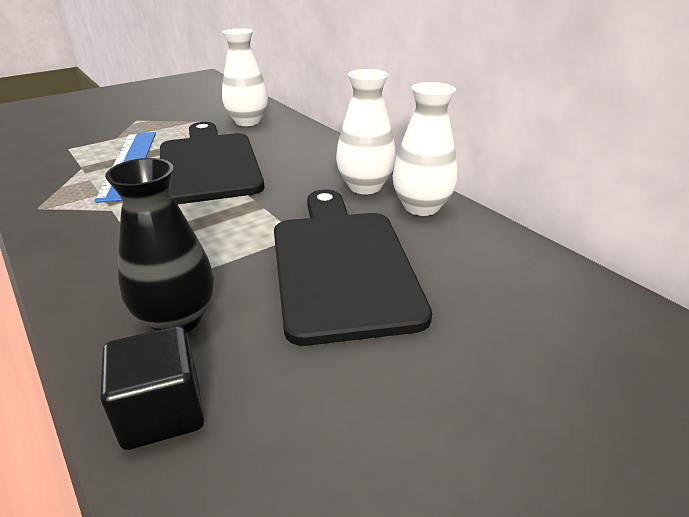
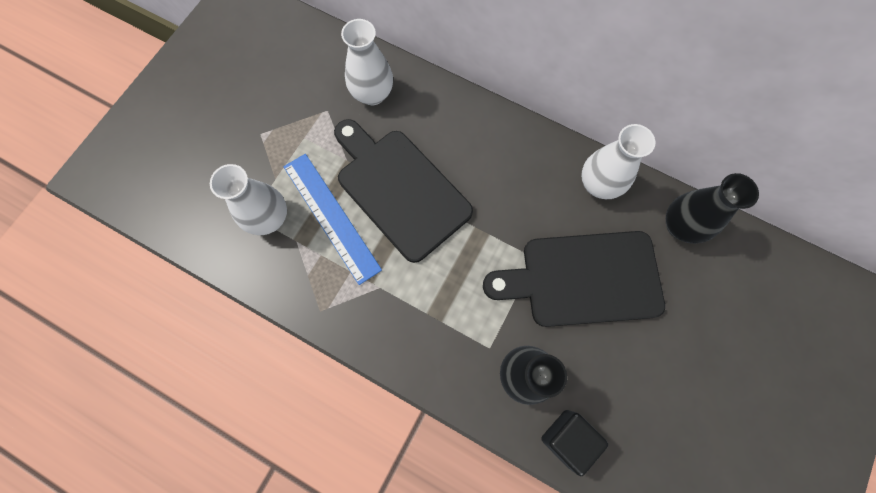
camera: 25 degrees left, 40 degrees up
(341, 265) = (583, 279): black cutting board -> black cutting board turned 60 degrees counterclockwise
(365, 187) = (544, 172): white vase -> white vase (269, 218)
(511, 260) = (680, 226): none -> black vase

